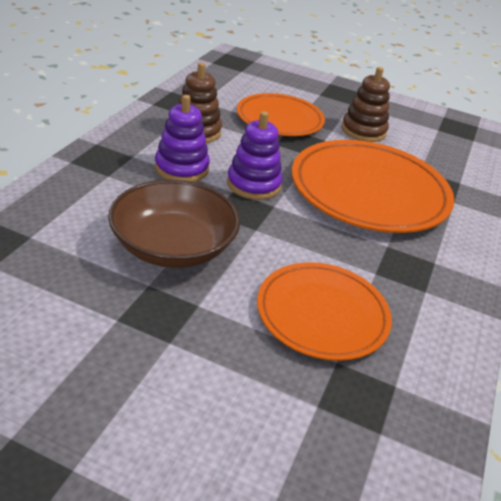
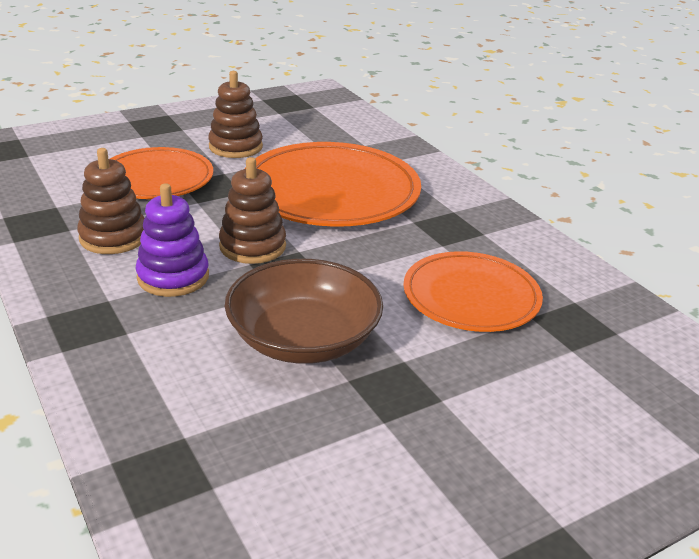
camera: 50 degrees left, 5 degrees down
(253, 184) = (252, 246): purple stacking toy -> brown stacking toy

